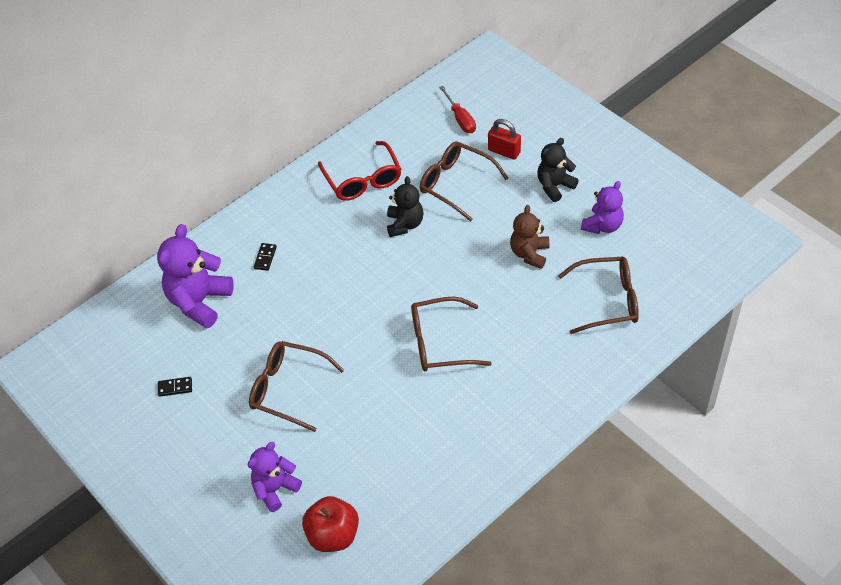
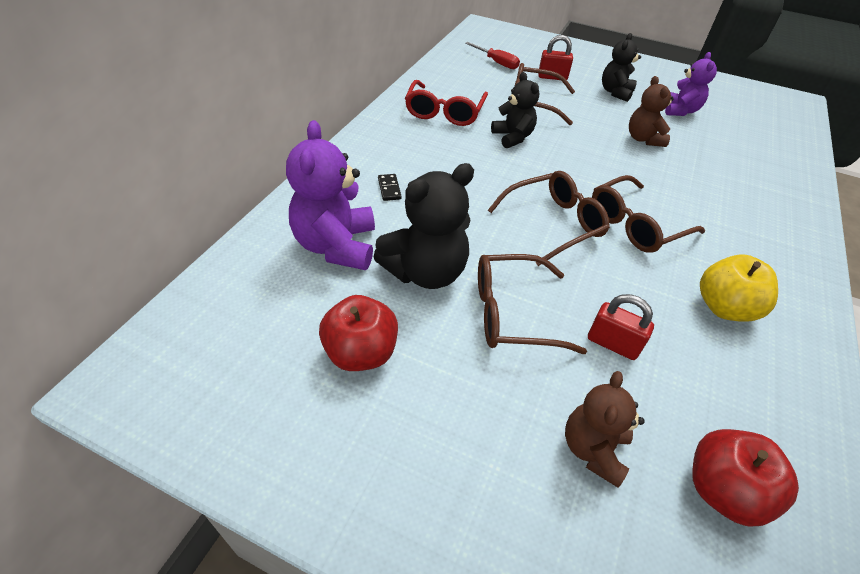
camera: 30 degrees left, 5 degrees down
(175, 387) = (361, 353): black domino -> red apple
(249, 340) = (425, 272): none -> black teddy bear
(275, 489) = (593, 449): purple teddy bear -> brown teddy bear
(340, 431) = (612, 344): none -> red padlock
(363, 180) = (444, 112): red glasses -> red glasses turned 60 degrees clockwise
(446, 430) = (724, 307): none -> yellow apple
(607, 300) = (742, 160): brown glasses -> brown glasses (553, 224)

